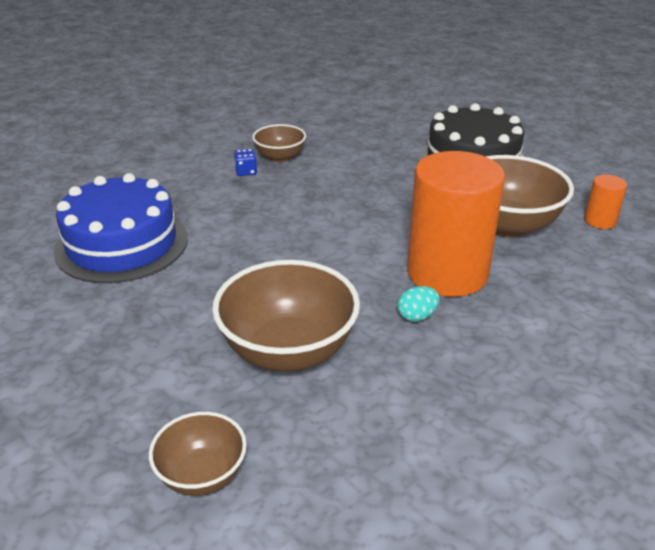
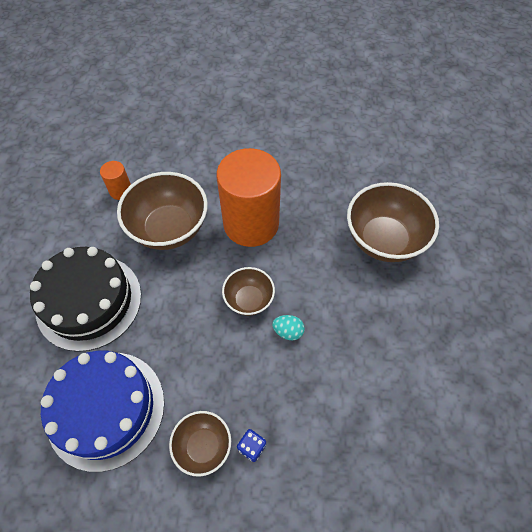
camera: 135 degrees left, 25 degrees up
(122, 244) = (419, 419): blue cake -> blue cake (106, 409)
(202, 475) = (469, 209): brown bowl -> brown bowl (249, 300)
(417, 316) = (301, 211): turquoise egg -> turquoise egg (288, 331)

